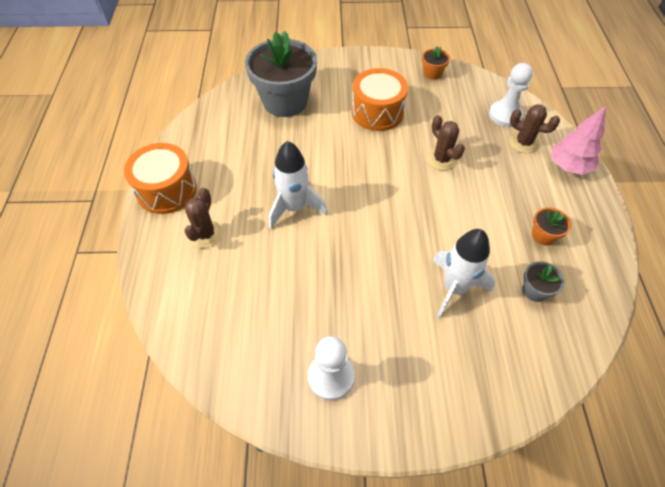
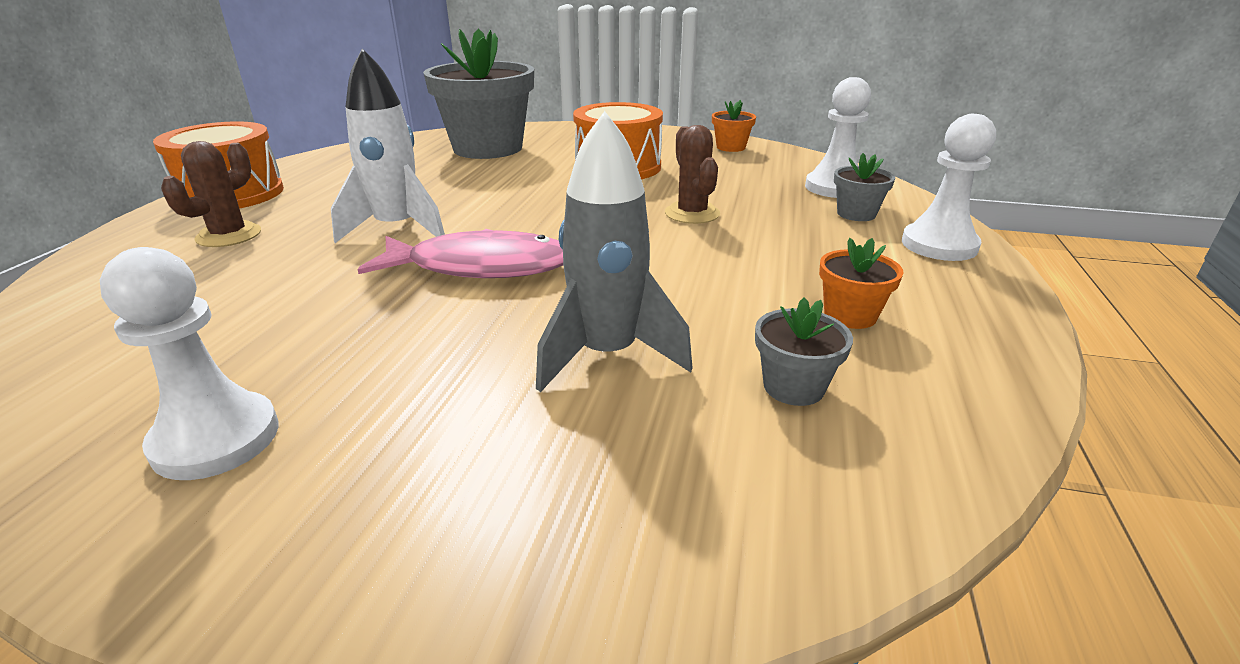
camera: 15 degrees right, 25 degrees down
(361, 234) = (481, 267): none -> pink fish
(454, 288) = (607, 355): white rocket -> grey rocket
(523, 143) = (856, 214): brown cactus -> grey flower pot
(568, 166) = (939, 245): pink tree -> white pawn

